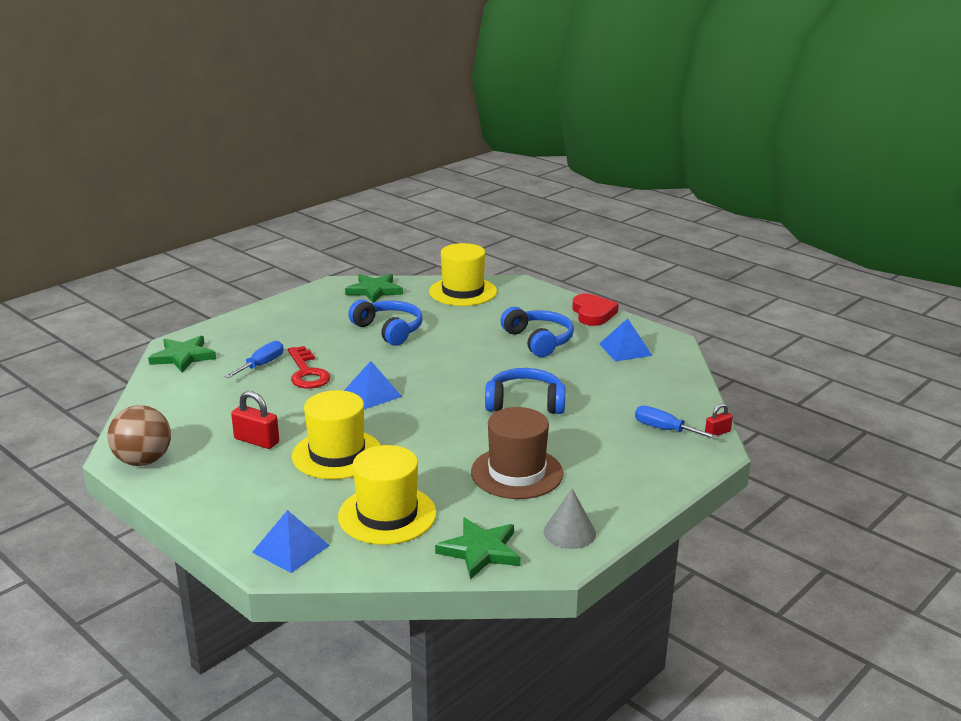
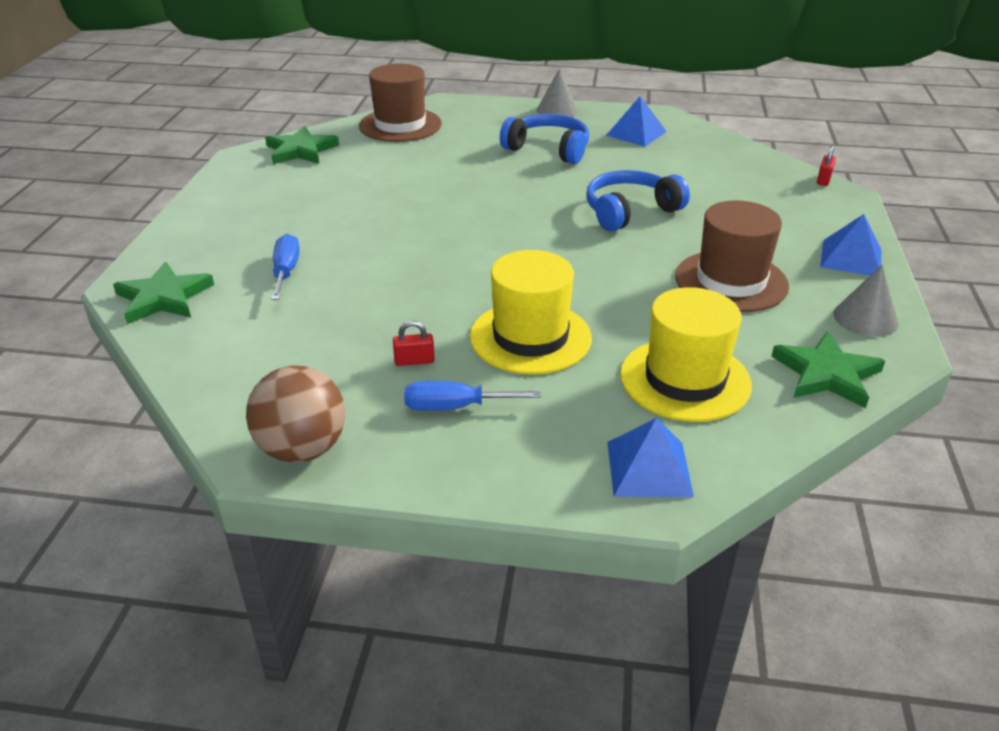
camera: 35 degrees left, 10 degrees up
(256, 441) = (414, 361): red padlock -> red padlock, size x0.60
(307, 373) = (356, 261): red key -> none
(372, 394) = (466, 257): blue pyramid -> blue pyramid (851, 258)
(389, 330) = (381, 186): blue headphones -> none
(463, 292) = (400, 125): yellow hat -> brown hat
(593, 313) = (557, 110): red heart -> grey cone
(664, 429) = (781, 192): blue screwdriver -> blue screwdriver (455, 407)

